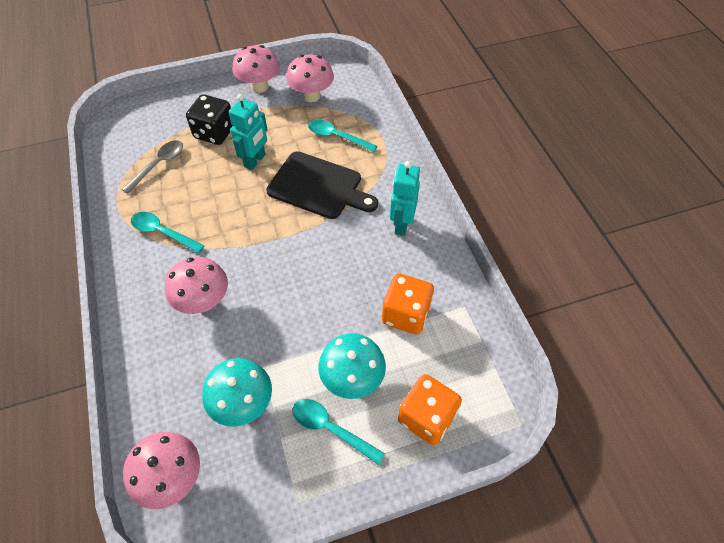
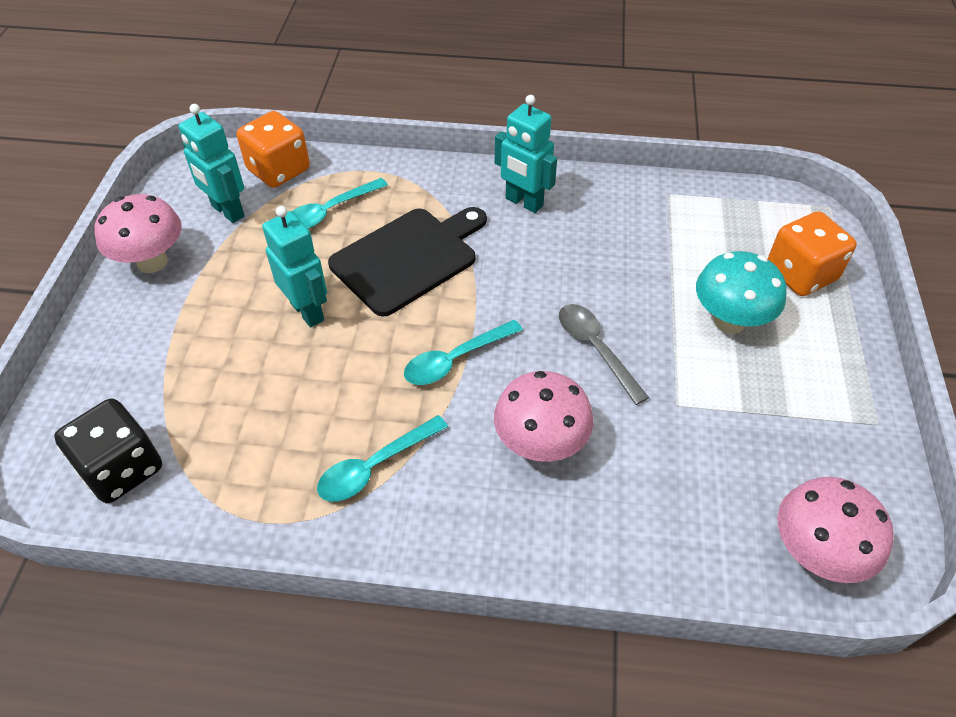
camera: 65 degrees left, 5 degrees down
(158, 165) = (220, 438): grey spoon -> grey spoon (595, 349)
(214, 133) = (207, 344): black dice -> black dice (122, 468)
(243, 404) = (727, 442): turquoise mushroom -> none
(311, 96) = (227, 211): pink mushroom -> turquoise robot
(331, 428) = (790, 362): turquoise spoon -> turquoise spoon (455, 360)
(406, 314) = (659, 244): orange dice -> orange dice (279, 170)

